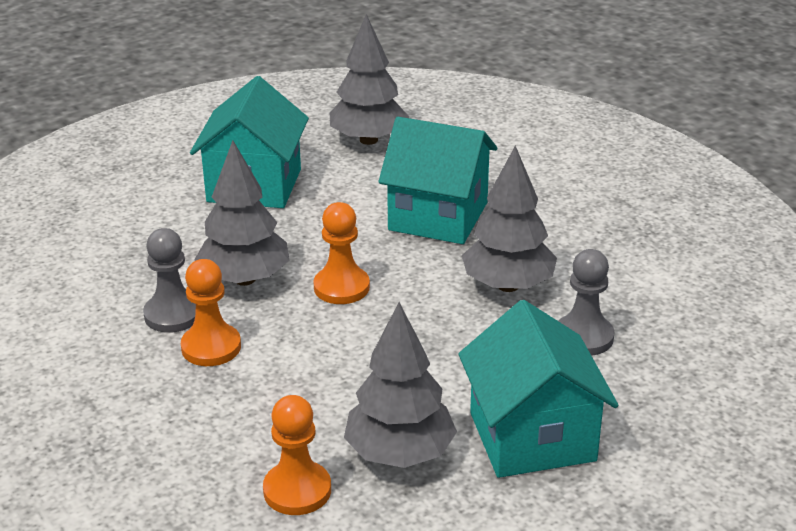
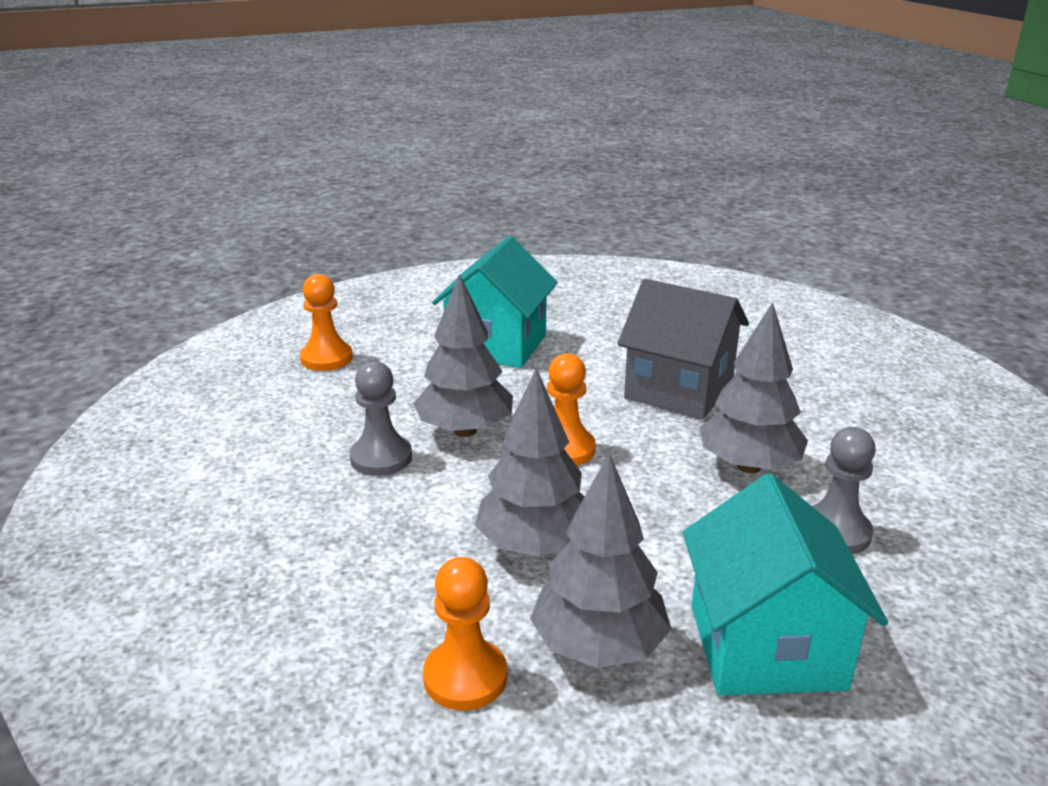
camera: 10 degrees right, 5 degrees down
(211, 347) = (411, 496): orange pawn -> orange pawn (326, 358)
(369, 140) = (618, 315): grey tree -> grey tree (535, 546)
(438, 216) = (679, 390): turquoise house -> grey house

